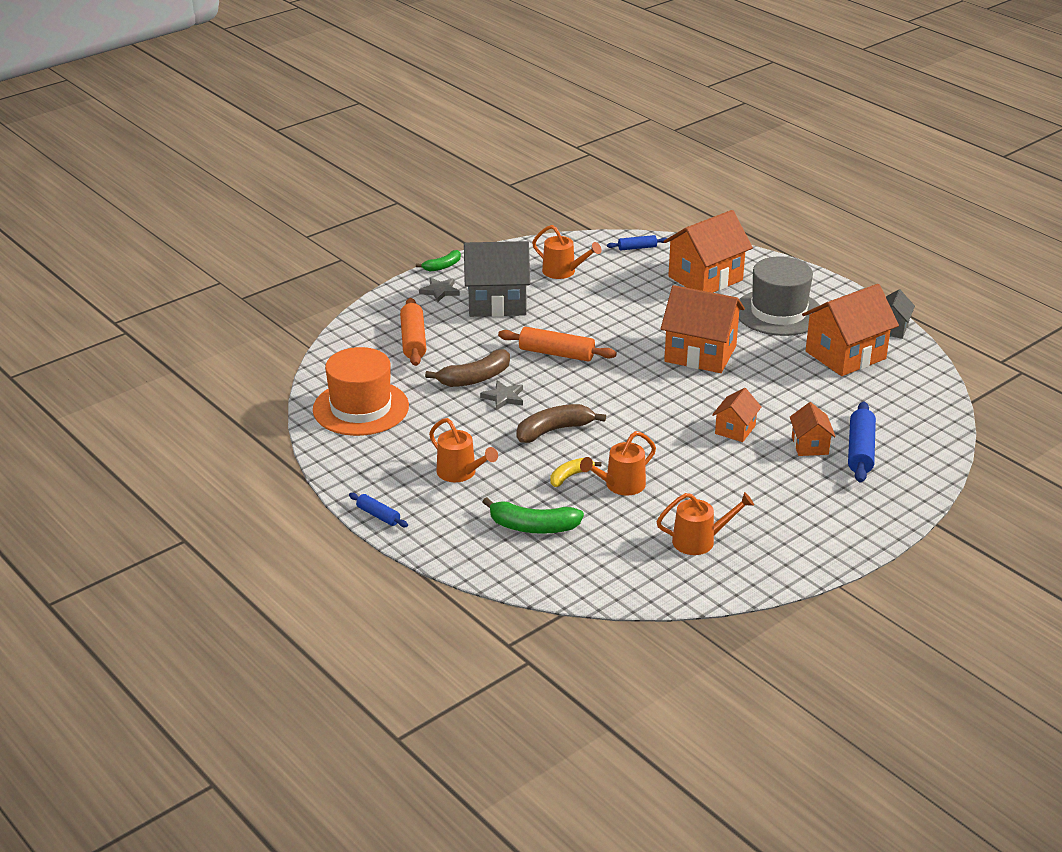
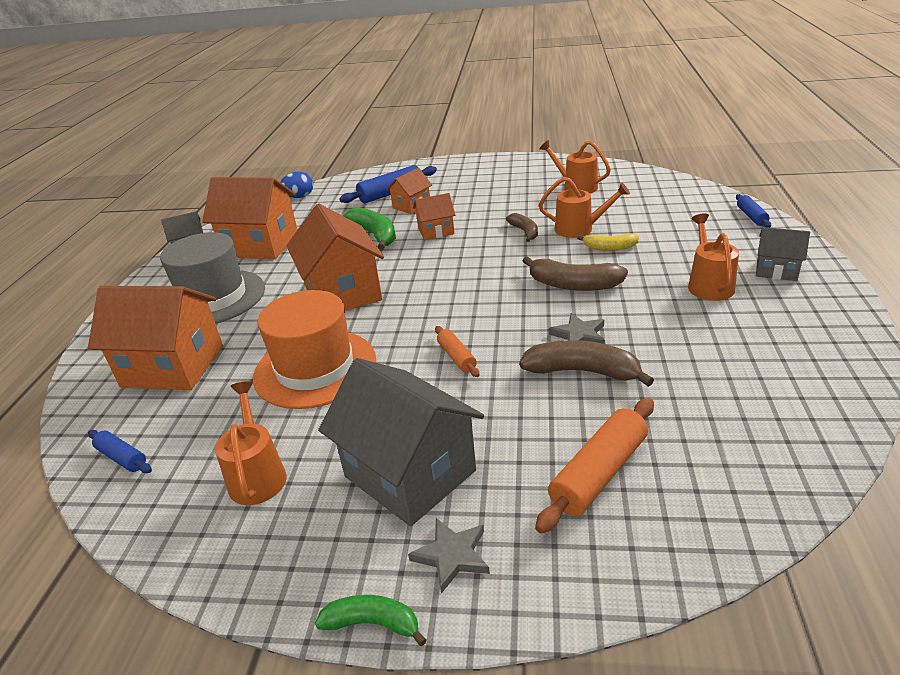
camera: 130 degrees left, 0 degrees up
(361, 408) = (769, 401): orange hat -> orange hat (315, 368)
(378, 515) = (830, 281): blue rolling pin -> blue rolling pin (751, 216)
(423, 509) = (776, 270): none -> grey house
(533, 527) = (686, 228): green banana -> green banana (375, 235)
(556, 353) = (456, 357): orange rolling pin -> orange rolling pin, size x0.57
(661, 462) = (525, 232): none -> brown banana
(936, 408) = (299, 197): none -> blue egg

